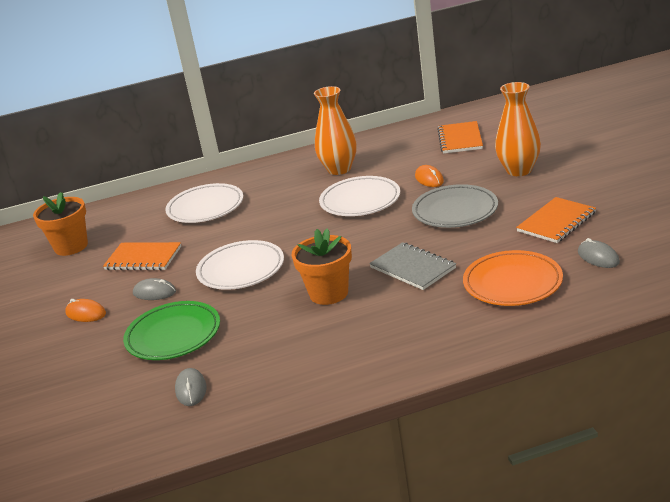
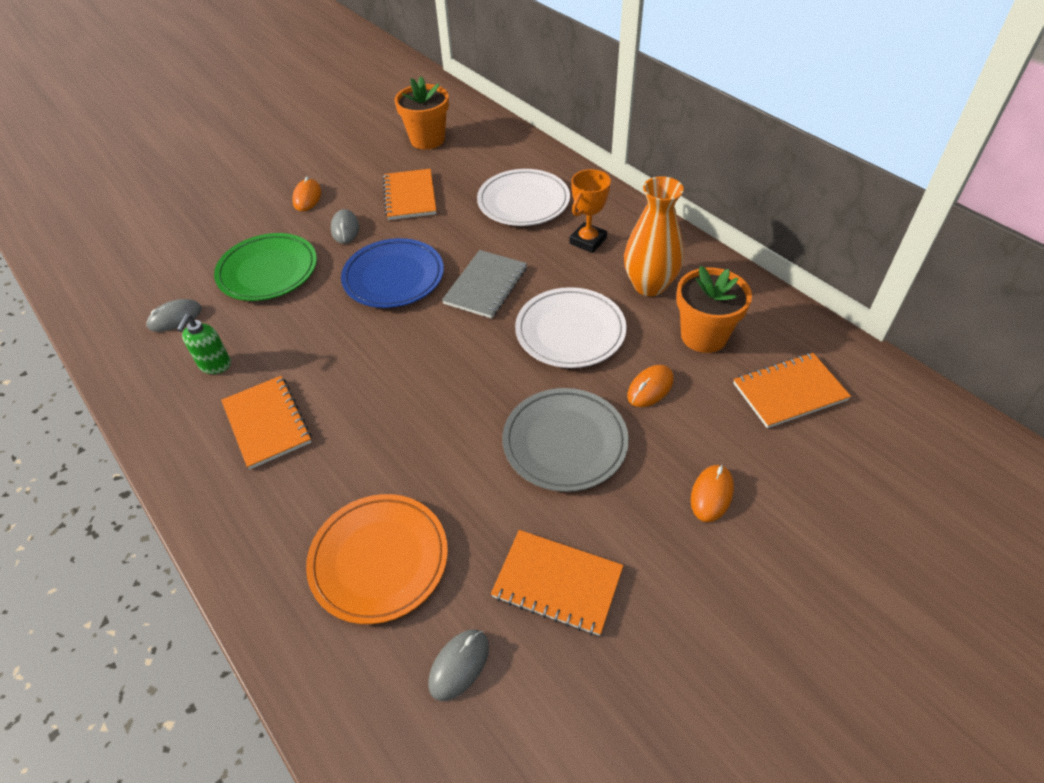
camera: 65 degrees right, 20 degrees up
(241, 269) = (393, 277): white plate -> blue plate
(274, 362) = (215, 365): none -> green soap dispenser
(275, 186) = (588, 241): none -> orange trophy
(329, 293) = (348, 369): orange flower pot -> orange flower pot (704, 336)
(360, 332) = (267, 423): none -> orange notebook
(412, 268) = (409, 435): grey notebook -> grey notebook (485, 286)
(519, 170) = (711, 494): orange vase -> orange mouse

